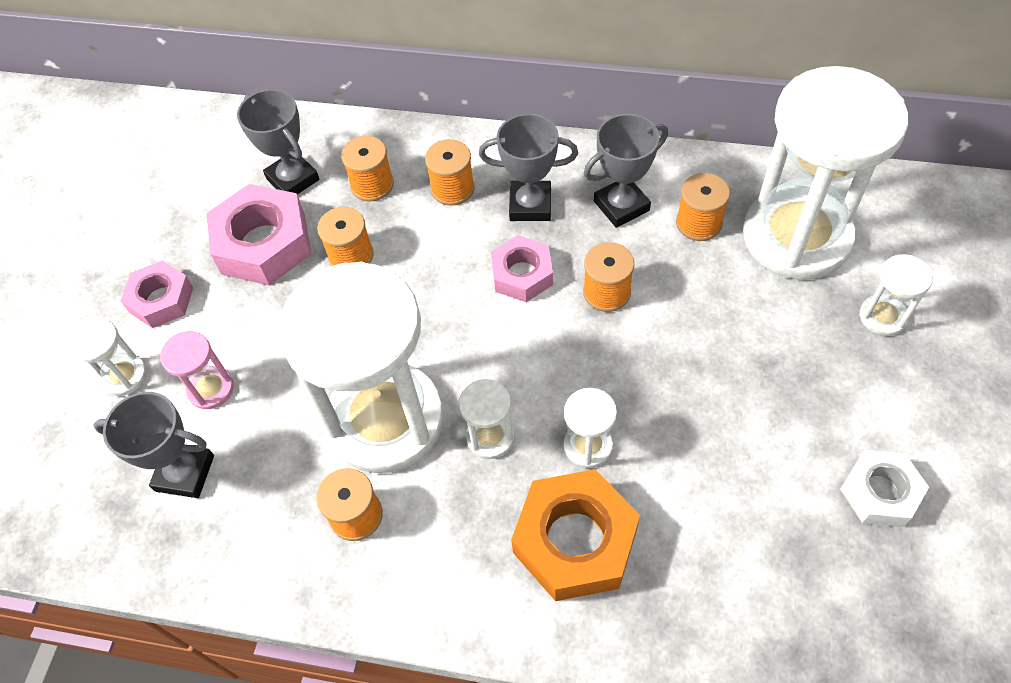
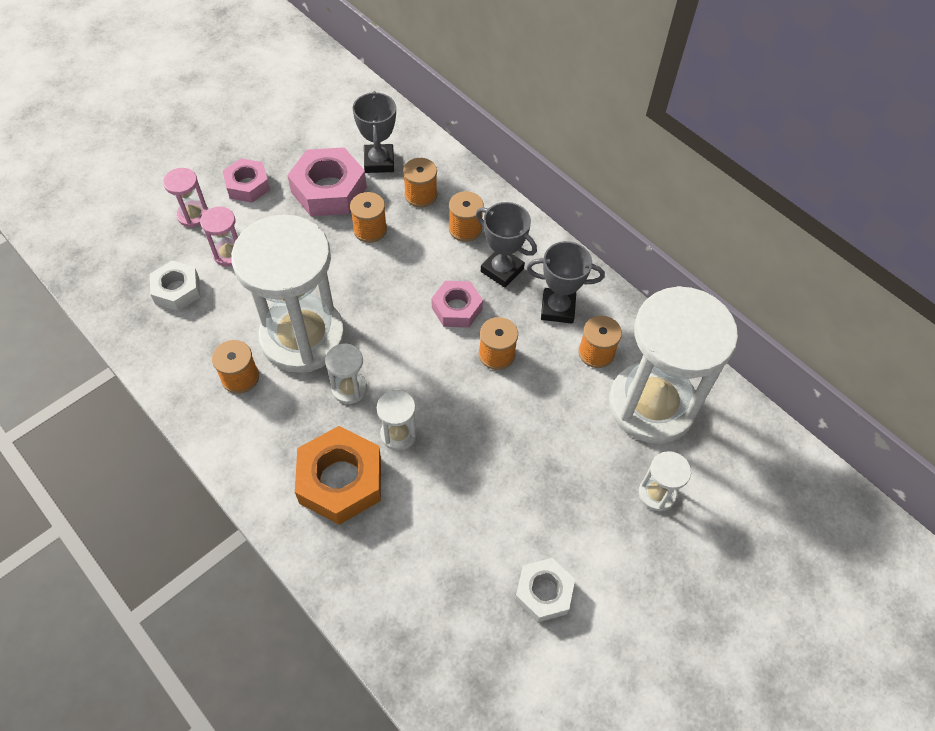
camera: 30 degrees right, 0 degrees up
(124, 376) = (193, 215): white hourglass -> pink hourglass
(185, 473) = (177, 290): grey trophy -> white nut

